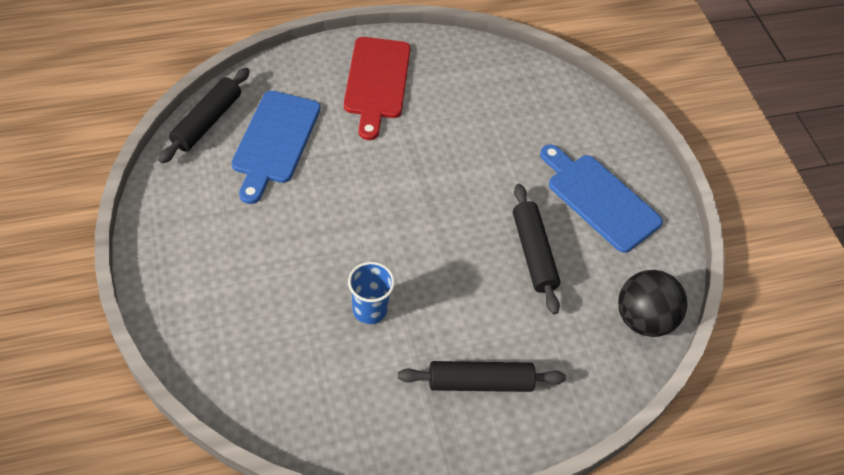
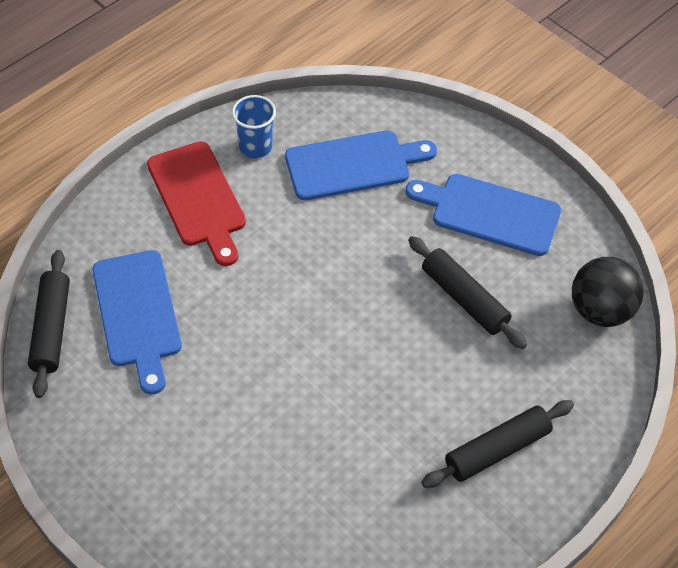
camera: 25 degrees left, 0 degrees up
(369, 310) = (350, 436): blue cup -> blue cup (255, 147)
(513, 112) = (353, 165): none -> blue cutting board

